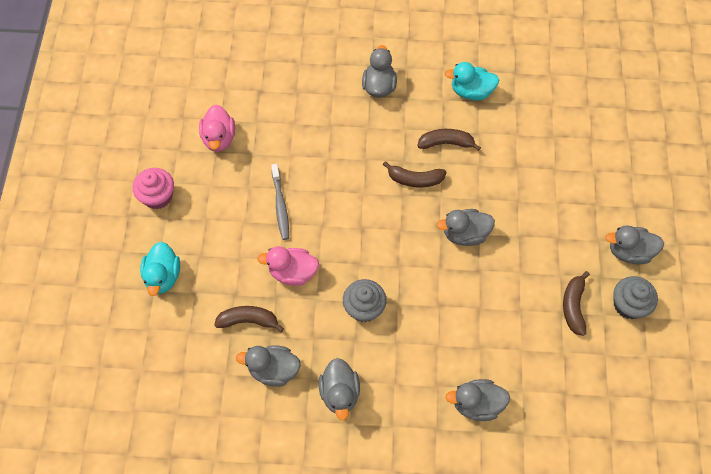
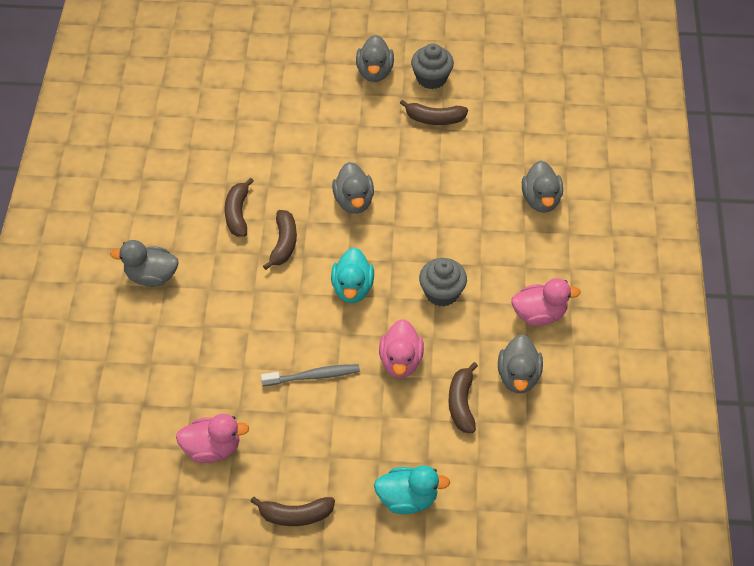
camera: 90 degrees left, 10 degrees down
(158, 196) = (295, 515): pink cupcake -> brown banana
(340, 393) = (539, 314): grey duck -> pink duck
(471, 91) = (169, 187): turquoise duck -> turquoise duck (352, 288)

